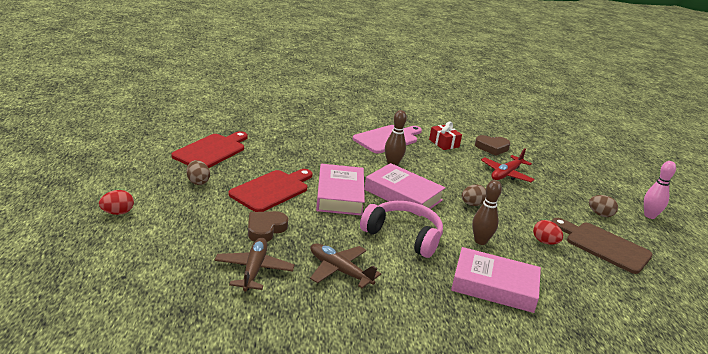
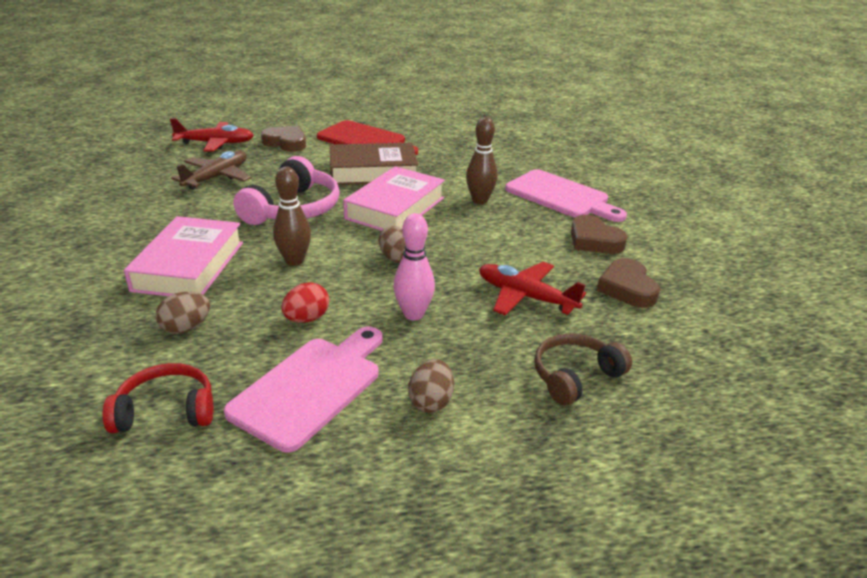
camera: 85 degrees right, 5 degrees up
(117, 213) = (295, 93): red egg -> none
(198, 182) = (363, 111): brown egg -> brown egg (186, 328)
(211, 151) = (431, 110): red cutting board -> none
(254, 270) = (216, 143): brown plane -> red plane
(339, 195) = (373, 172): pink book -> brown book
(444, 143) = (594, 240): red gift -> brown heart
(568, 177) = (575, 376): none -> brown headphones
(604, 246) = (310, 387): brown cutting board -> pink cutting board
(641, 293) = (166, 411): none -> red headphones
(649, 216) = (465, 491): pink bowling pin -> pink bowling pin (413, 314)

